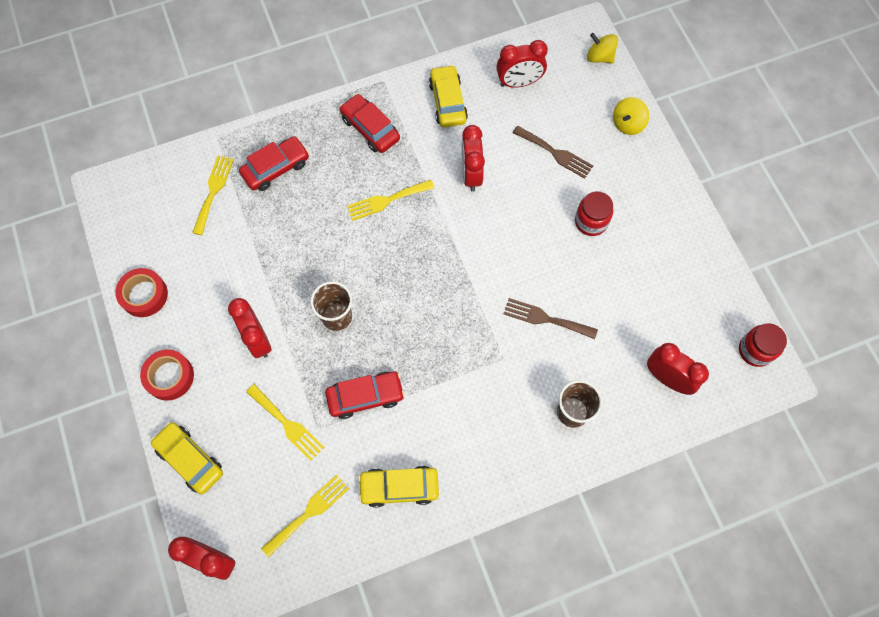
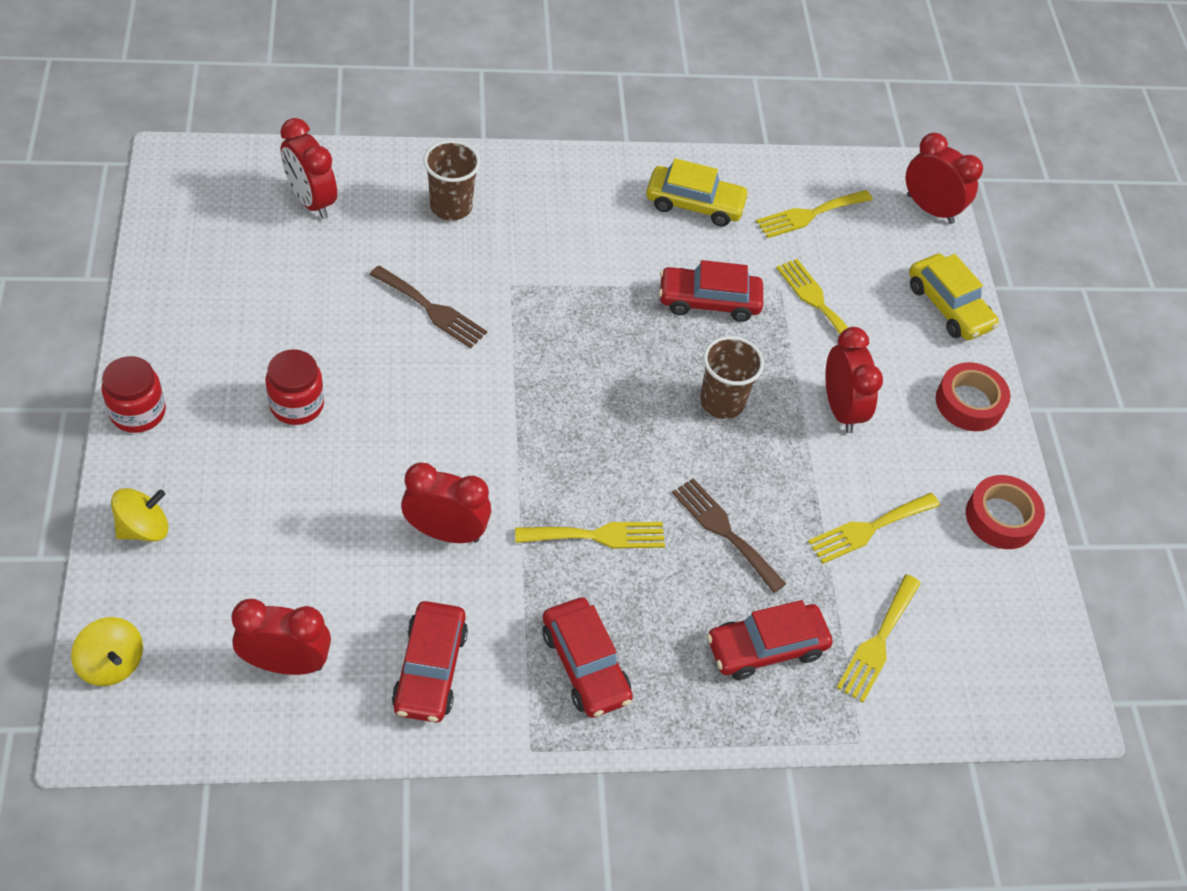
camera: 170 degrees left, 15 degrees down
(227, 259) = (869, 529): none -> yellow fork
(448, 102) = (430, 669): yellow car -> red car
(471, 174) = (446, 532): red clock -> red clock turned 90 degrees counterclockwise
(555, 153) = (292, 520): brown fork -> brown fork (724, 531)
(755, 350) = (178, 192): red jar -> red jar (138, 412)

